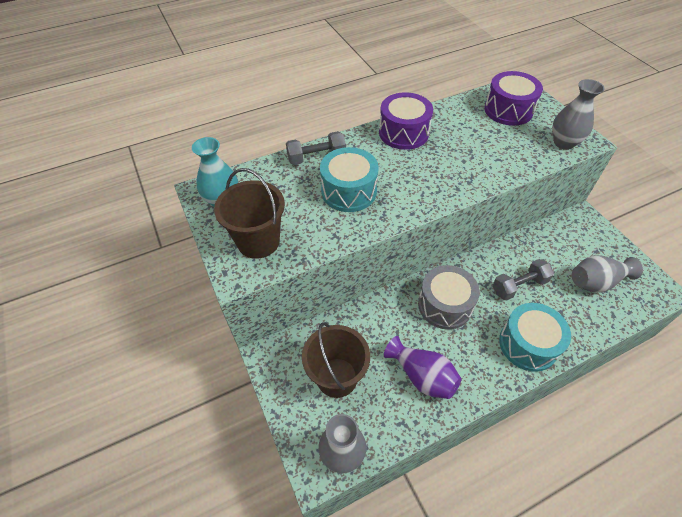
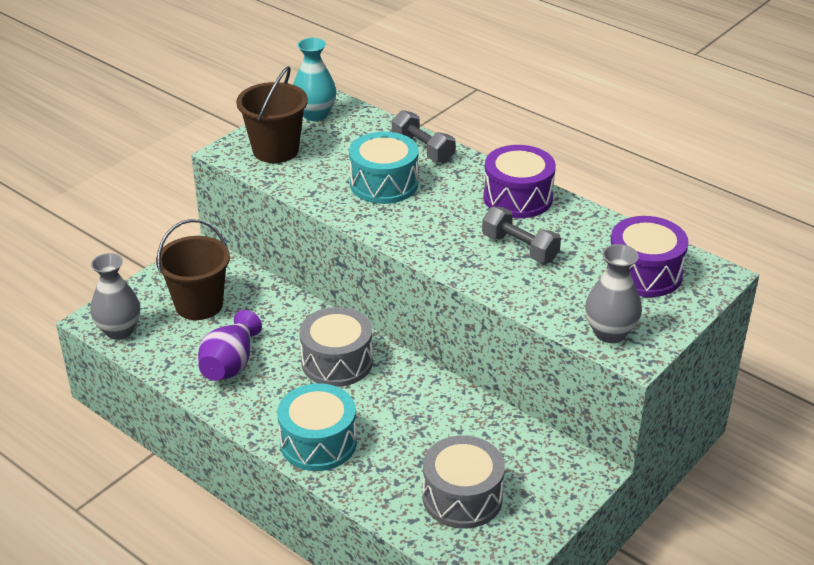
camera: 65 degrees right, 15 degrees down
(519, 286) = (407, 421): grey dumbbell -> grey dumbbell (520, 248)
(596, 282) = (462, 497): grey vase -> grey drum

